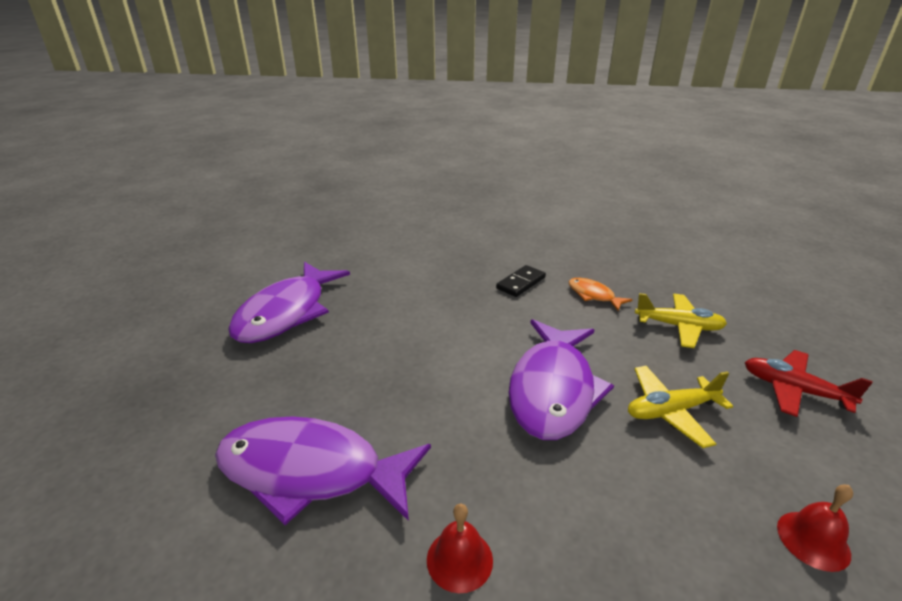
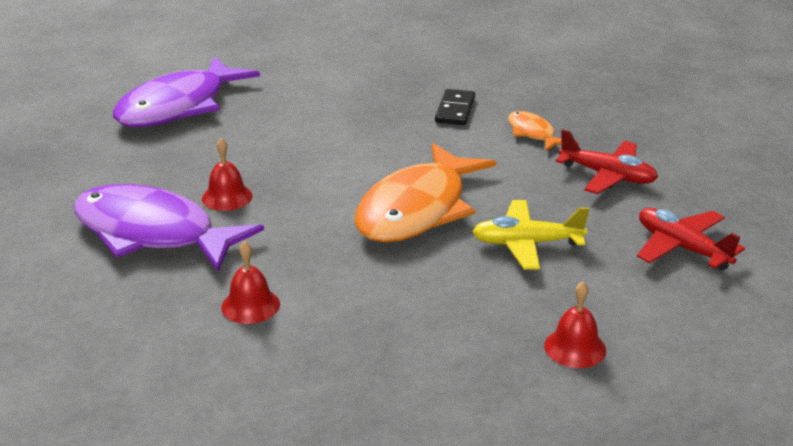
camera: 15 degrees right, 0 degrees up
(370, 408) = (227, 197): none -> red bell
(520, 283) = (455, 110): black domino -> black domino turned 45 degrees counterclockwise
(553, 389) = (417, 209): purple fish -> orange fish
(678, 326) = (607, 176): yellow plane -> red plane

